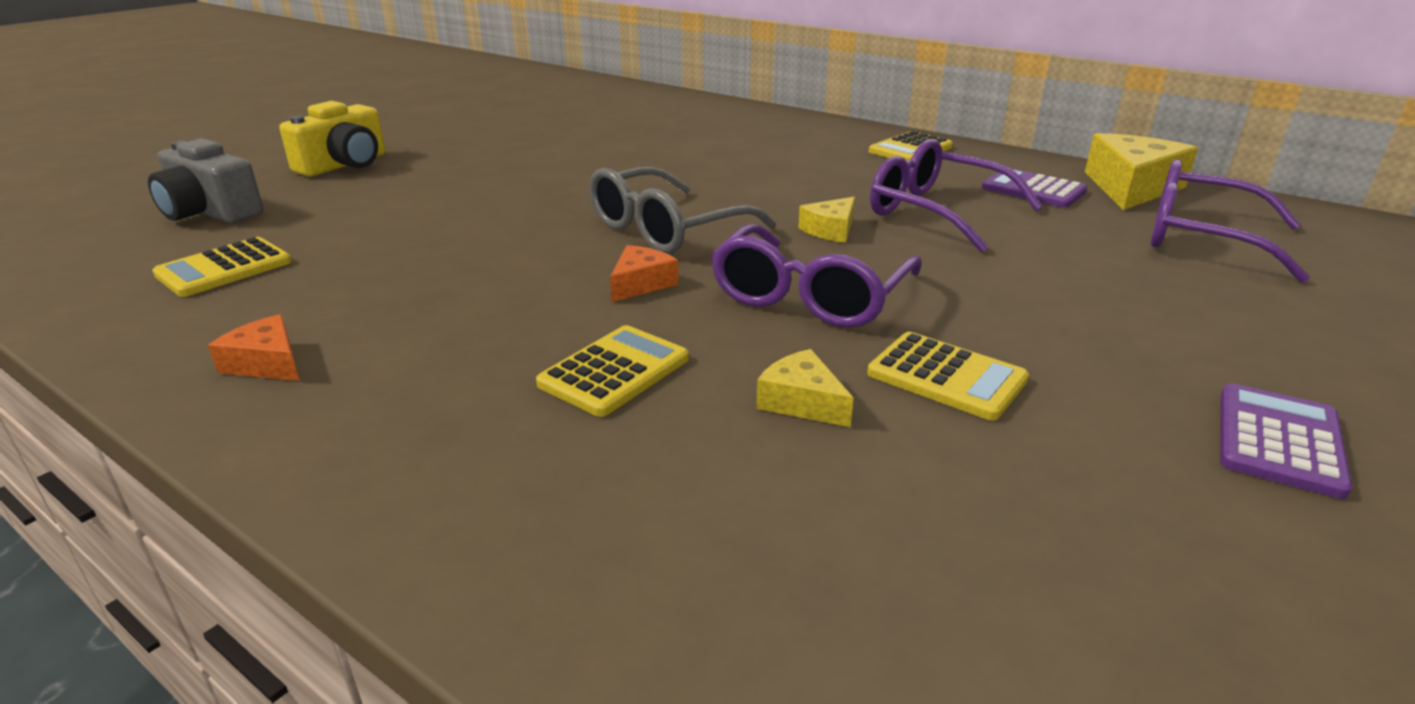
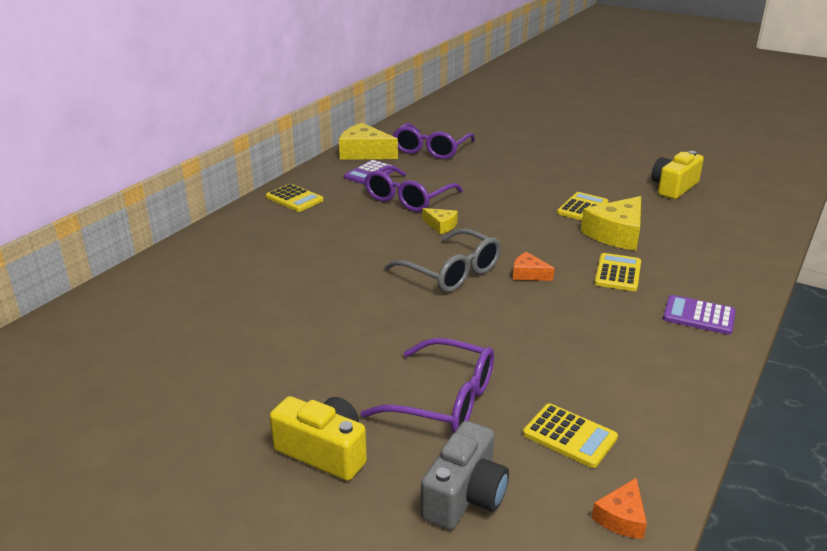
camera: 95 degrees left, 0 degrees up
(267, 363) = (668, 371): orange cheese -> orange cheese (621, 518)
(614, 371) = (618, 273): yellow calculator -> yellow calculator turned 75 degrees clockwise
(801, 402) = (616, 234): yellow cheese -> yellow cheese, size x1.92
(809, 296) = (525, 232): purple glasses -> purple glasses (444, 400)
(1191, 592) = (673, 187): none -> yellow camera
(1279, 440) = (593, 166): purple calculator -> purple calculator (698, 316)

